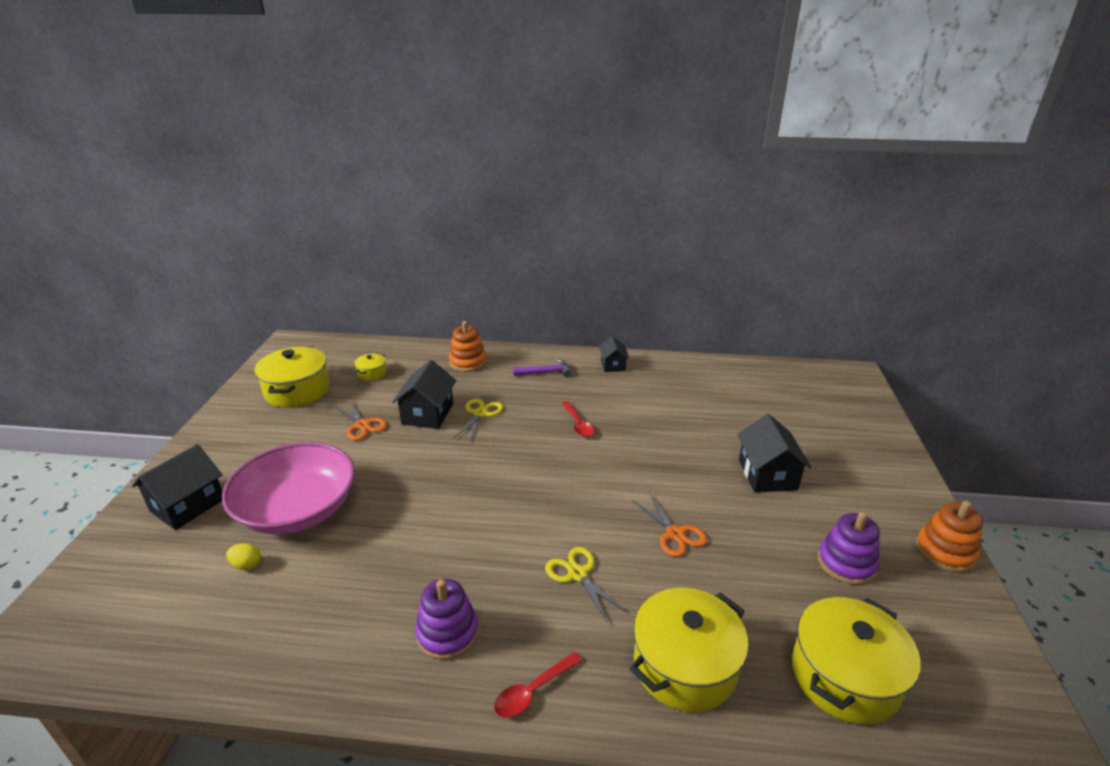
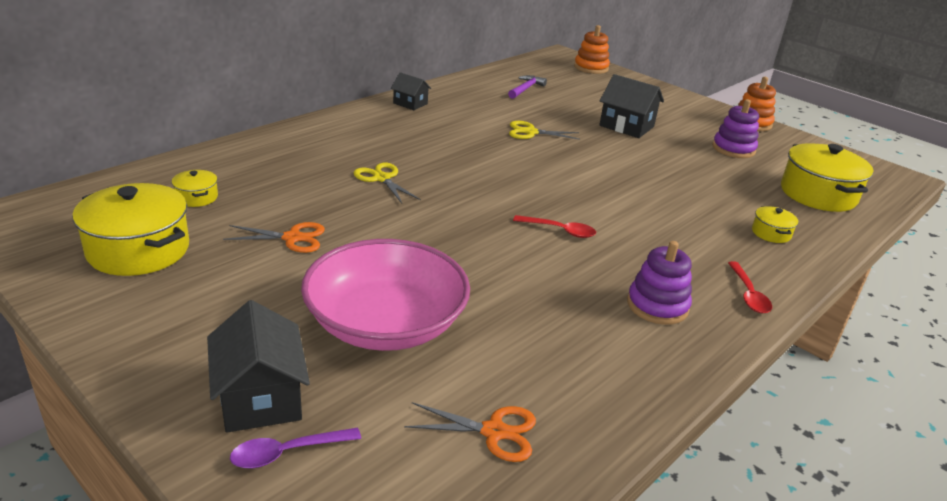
camera: 55 degrees left, 0 degrees up
(143, 541) = (288, 452): none -> purple spoon
(247, 565) = (439, 384): yellow egg -> none
(427, 414) = (335, 200): black house -> none
(468, 362) = (281, 148): orange stacking toy -> orange stacking toy (591, 68)
(545, 372) = (369, 128): purple hammer -> purple hammer (526, 89)
(578, 424) = (469, 150): red spoon -> red spoon (559, 230)
(578, 574) = (649, 229): yellow scissors -> yellow scissors (530, 132)
(675, 534) = (648, 179): orange scissors -> orange scissors (494, 432)
(684, 665) = (771, 233): yellow pot -> yellow pot, size x0.47

